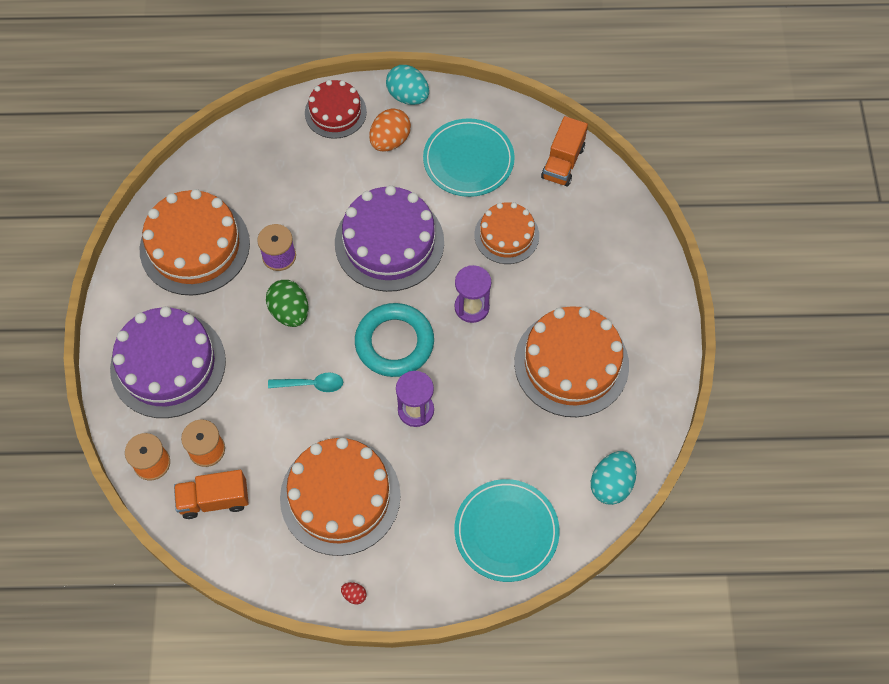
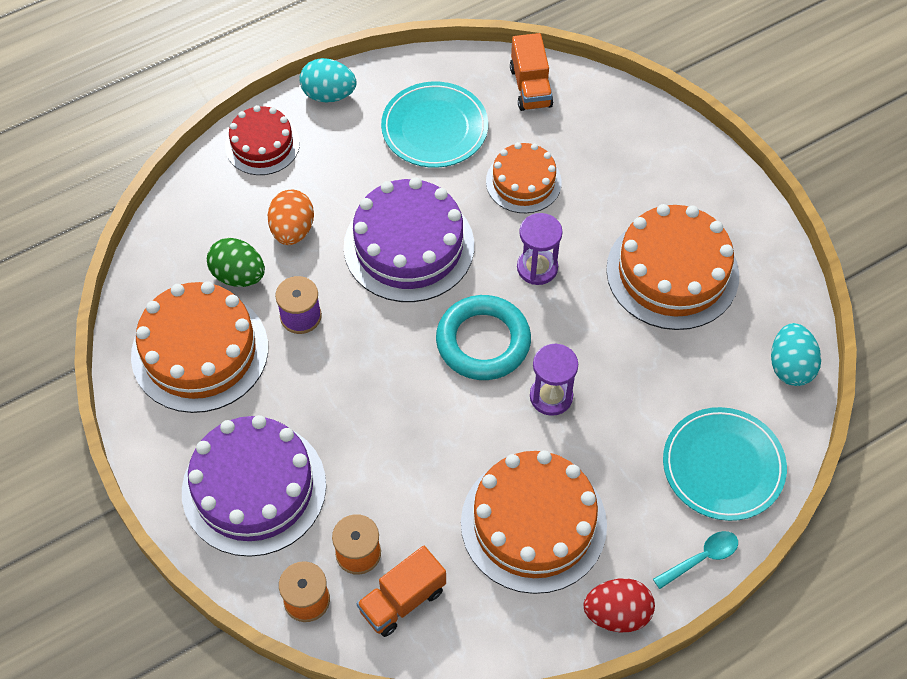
camera: 30 degrees left, 5 degrees down
(290, 312) = (351, 366): green egg -> green egg (238, 275)
(311, 384) = (425, 427): turquoise spoon -> turquoise spoon (701, 558)
(354, 595) = (617, 614): red egg -> red egg, size x2.17
(390, 141) = (340, 146): orange egg -> orange egg (292, 230)

